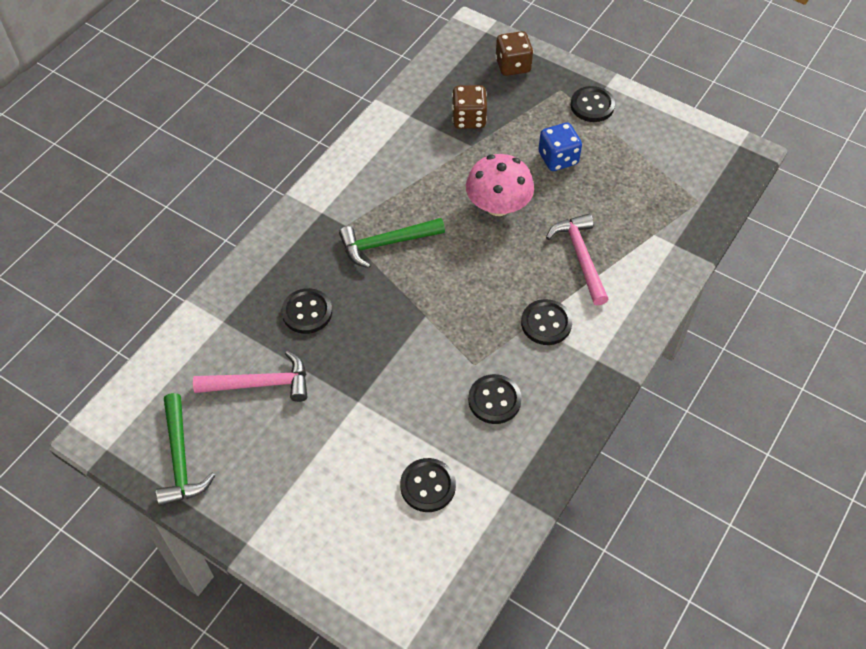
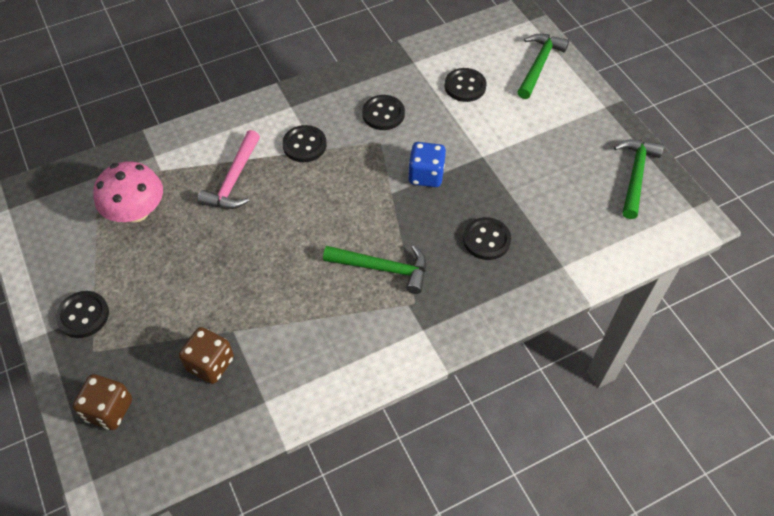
camera: 150 degrees left, 0 degrees up
(260, 384) = (552, 201): pink hammer -> none
(355, 569) = (539, 65): none -> green hammer
(498, 205) = (260, 256): pink mushroom -> pink mushroom (136, 211)
(558, 158) = (168, 275): blue dice -> blue dice (426, 175)

